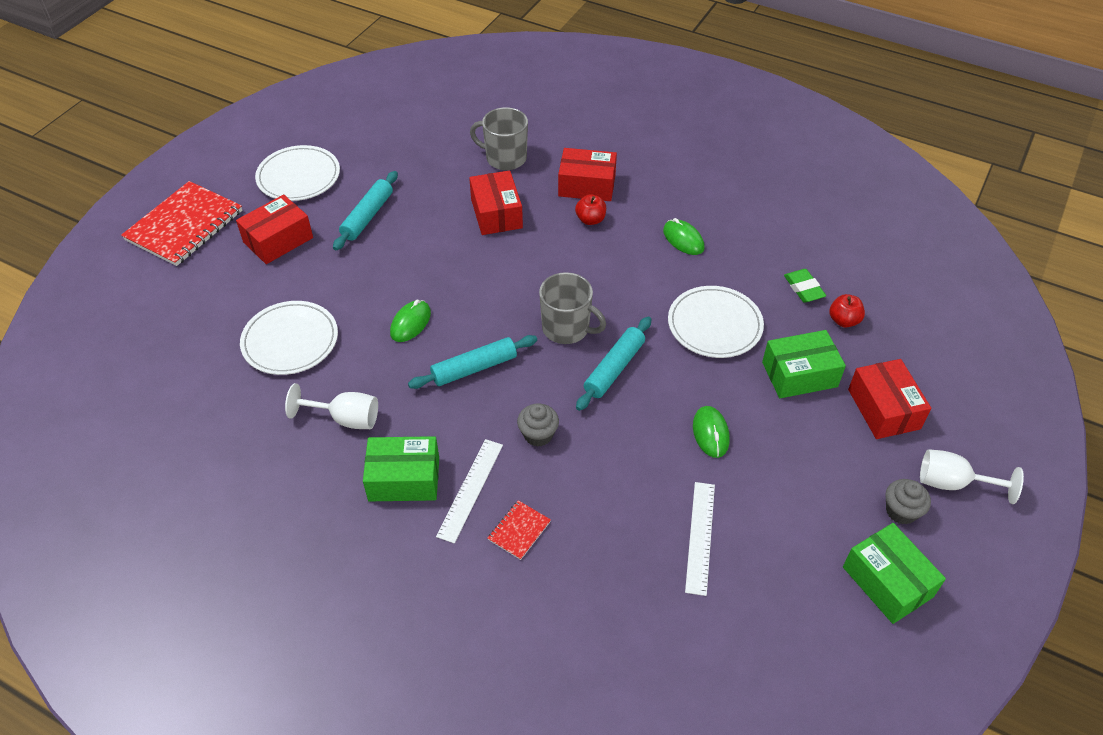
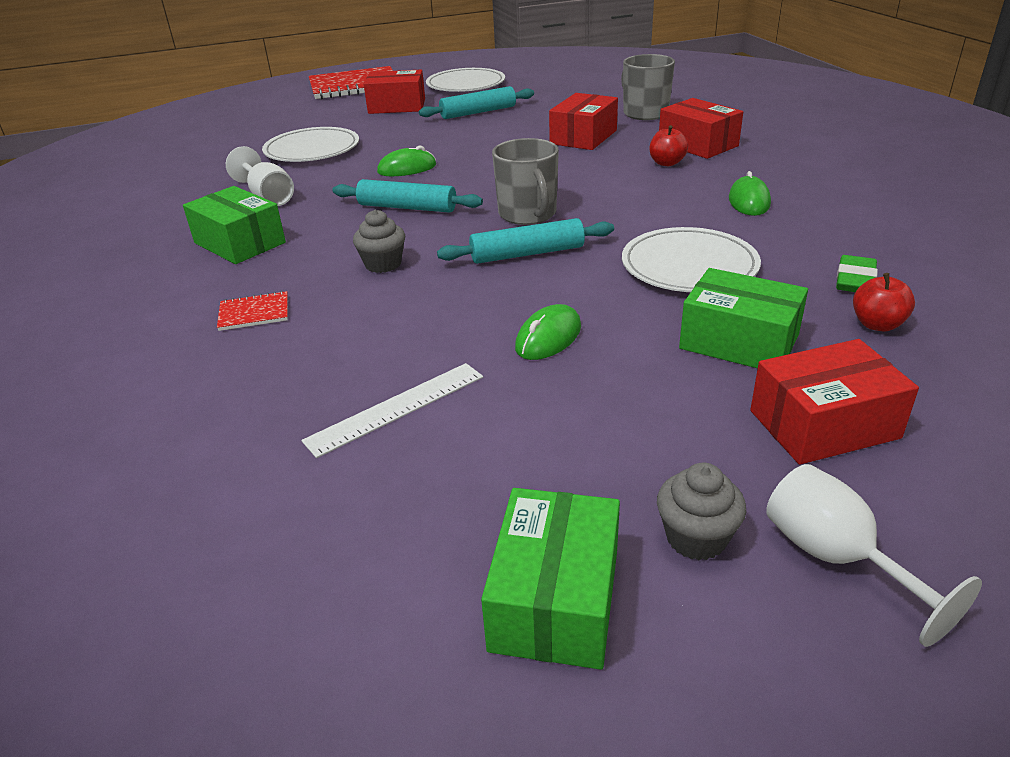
camera: 45 degrees right, 15 degrees down
(470, 489) = (270, 270): white ruler -> none
(883, 409) = (823, 424): red box -> red box turned 45 degrees clockwise

